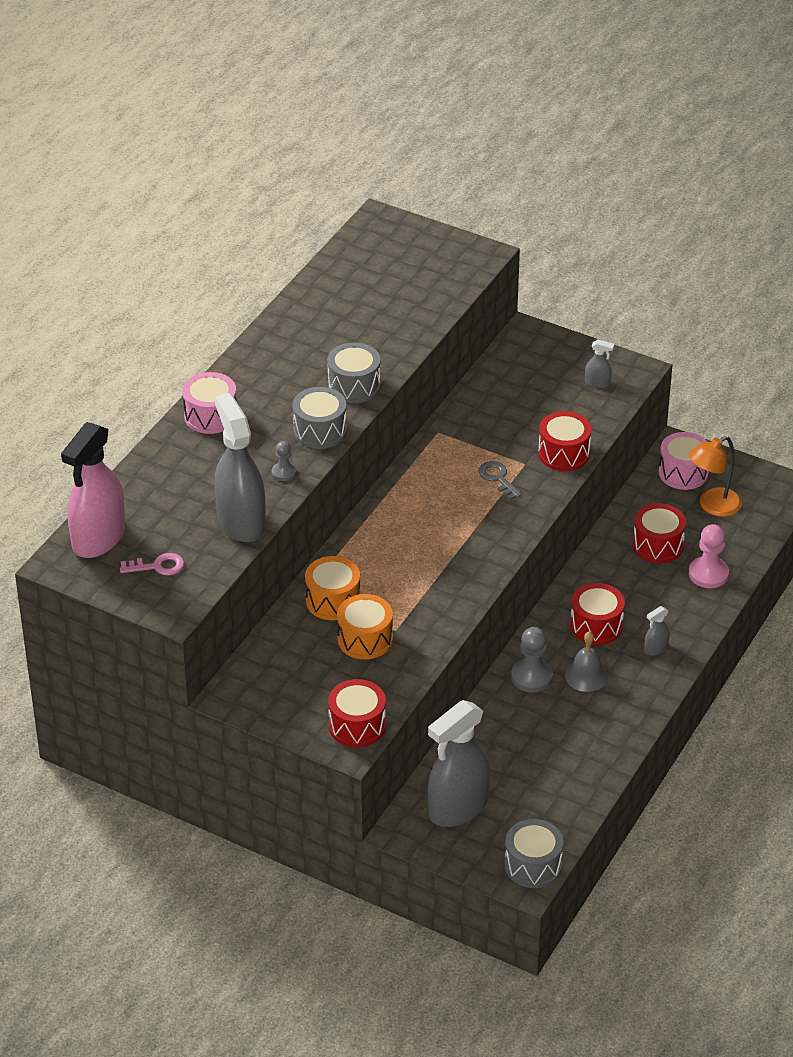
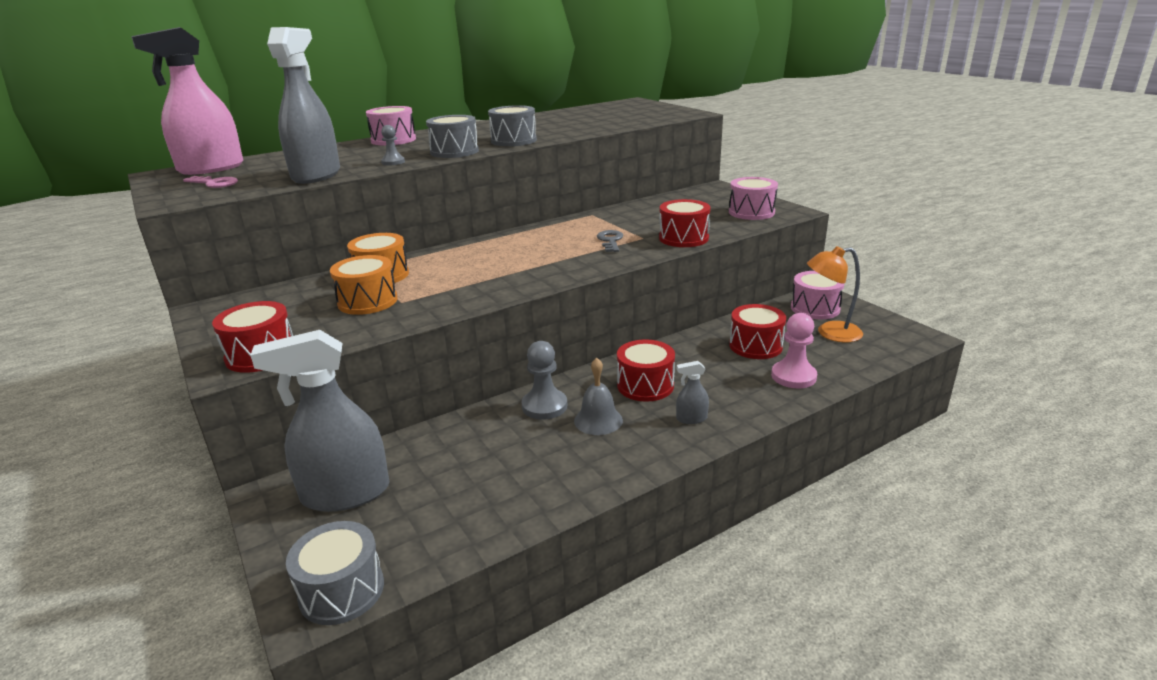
camera: 30 degrees right, 15 degrees down
(597, 383) = (751, 212): grey spray bottle -> pink drum

